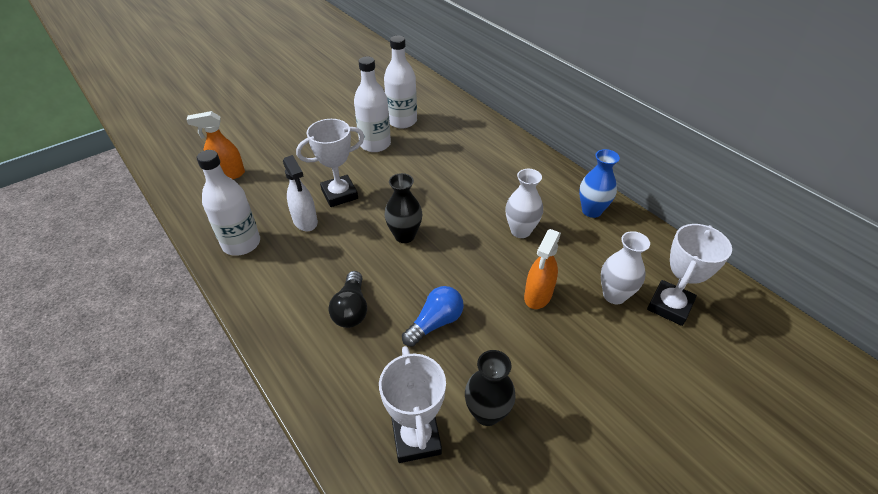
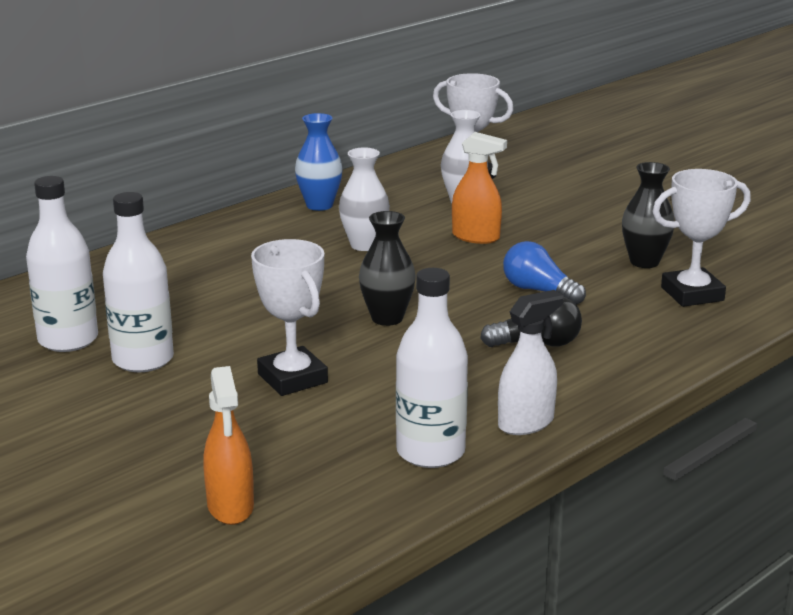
camera: 95 degrees left, 20 degrees down
(305, 221) = (366, 400): white spray bottle -> white spray bottle (526, 423)

